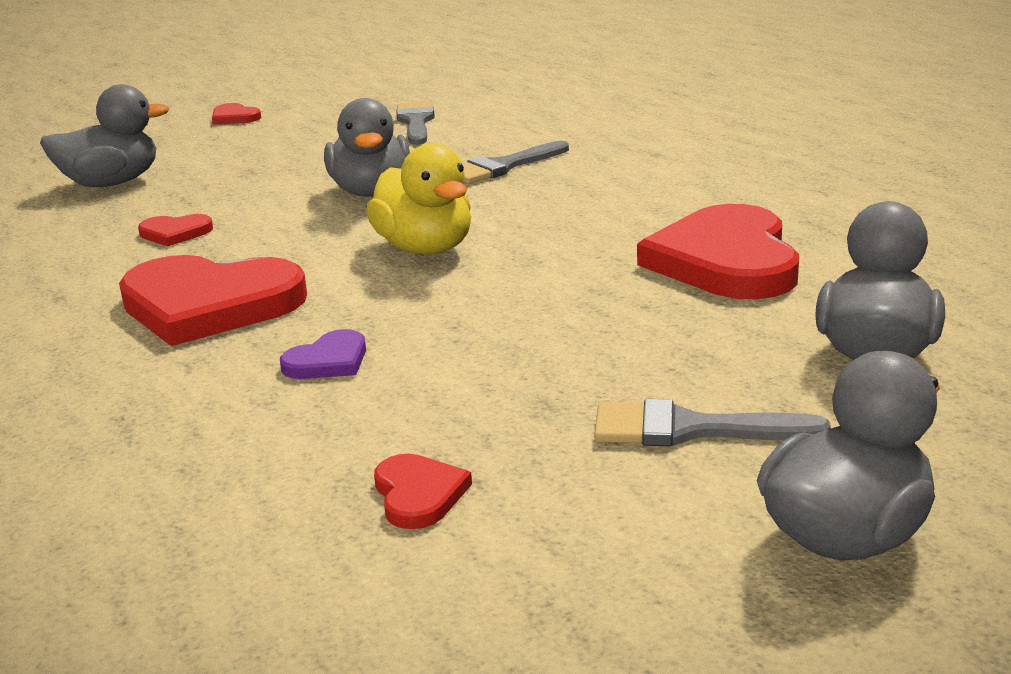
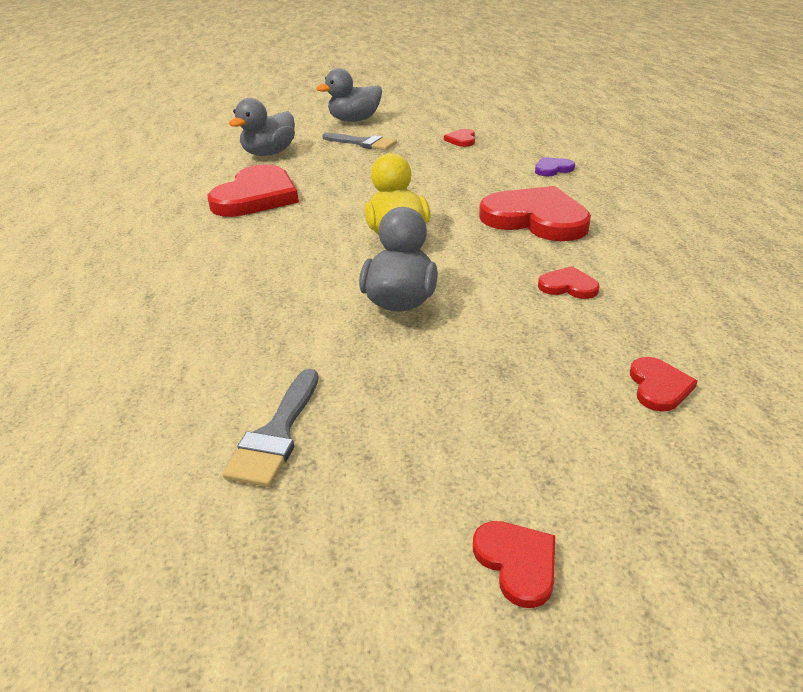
camera: 160 degrees left, 10 degrees up
(111, 183) = (658, 386): grey duck -> red heart
(328, 361) = (478, 181): purple heart -> purple heart (552, 169)
(502, 167) = (275, 309): grey brush -> none

